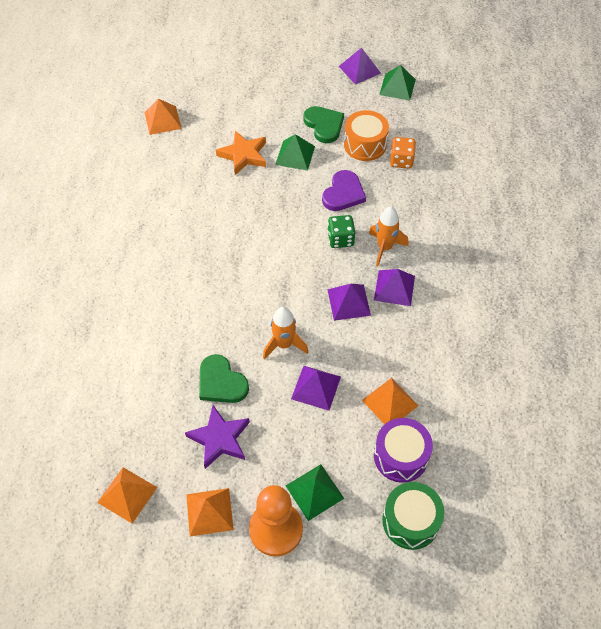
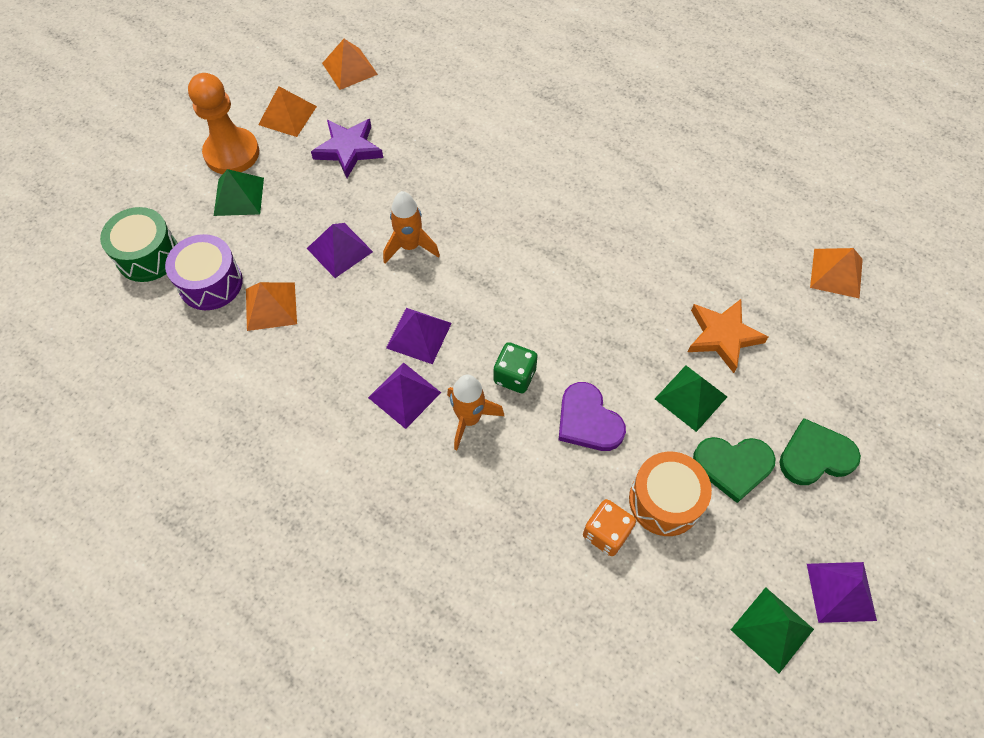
camera: 120 degrees right, 5 degrees up
(221, 382) = (406, 175): green heart -> green heart (815, 456)

